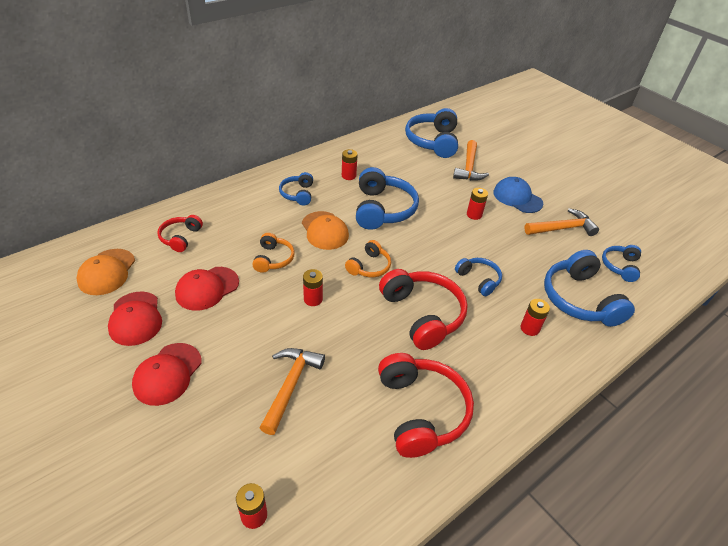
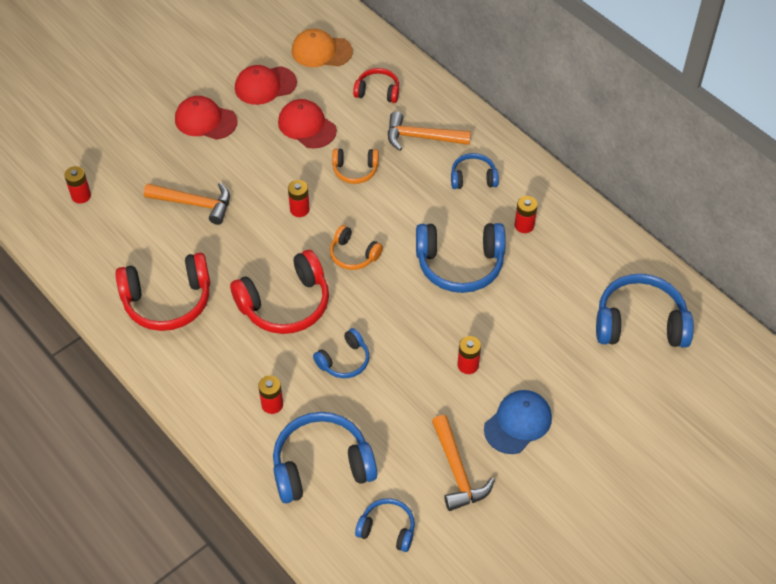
camera: 90 degrees right, 10 degrees up
(324, 230) = (409, 210): orange cap -> none
(469, 167) = (580, 367): orange hammer -> orange hammer (421, 137)

